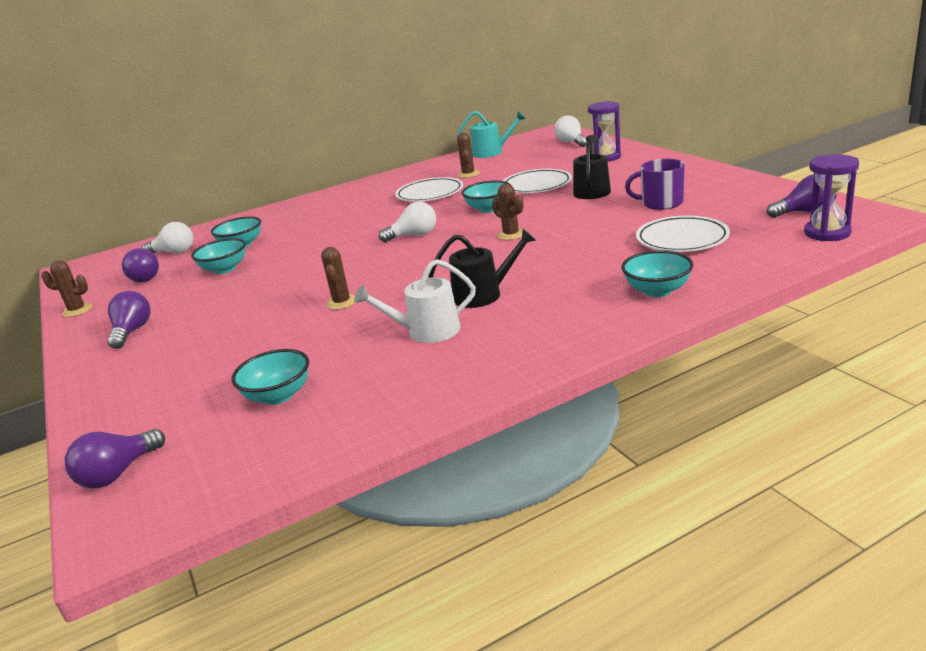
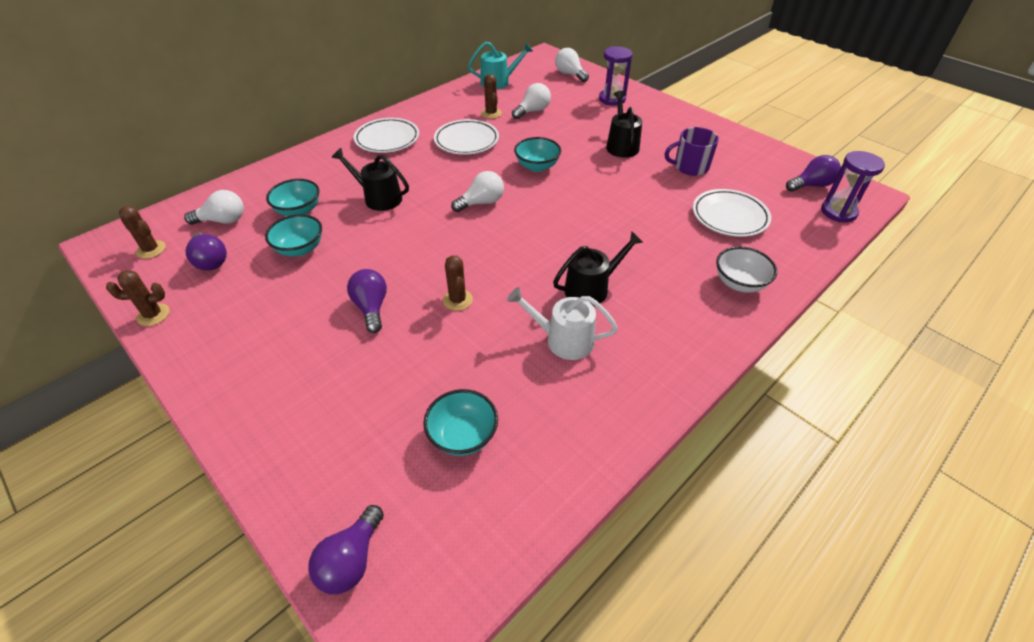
camera: 20 degrees left, 20 degrees up
(132, 331) = (244, 347): purple light bulb -> purple light bulb (371, 307)
(318, 235) = (379, 198): none -> black watering can
(427, 331) = (563, 340): white watering can -> white watering can turned 45 degrees clockwise
(511, 235) = (576, 205): brown cactus -> brown cactus (151, 250)
(512, 170) = (532, 111): none -> white light bulb
(536, 186) = (567, 135): white plate -> white plate (387, 139)
(657, 291) = (739, 283): turquoise bowl -> white bowl

